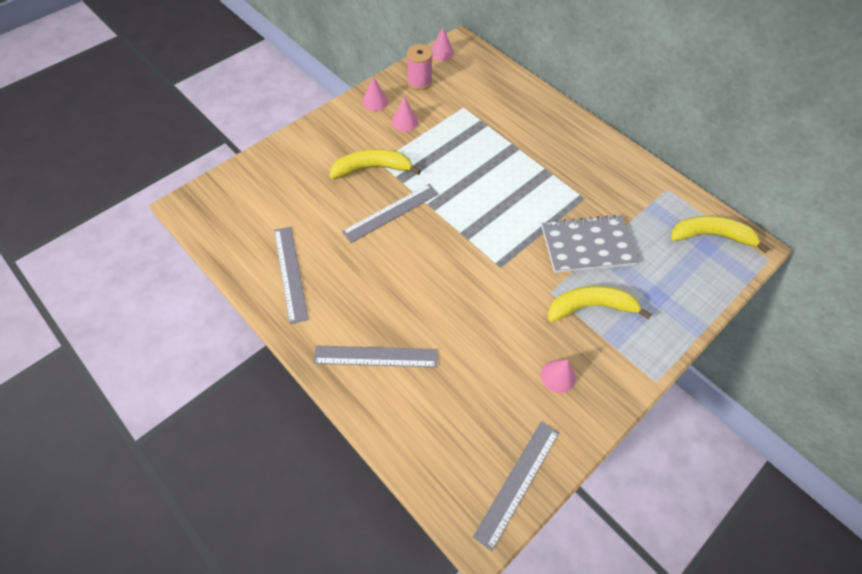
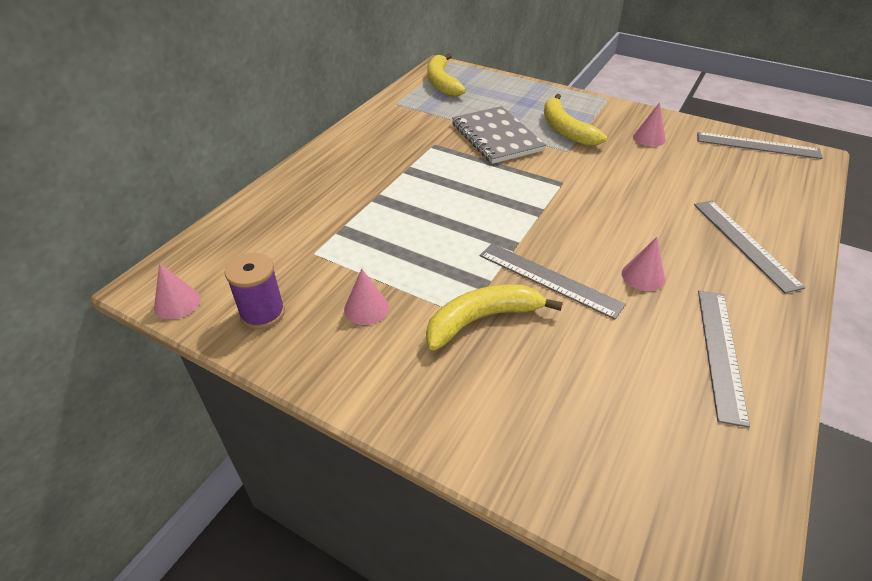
camera: 105 degrees left, 15 degrees down
(290, 273) = (720, 352): grey ruler -> grey ruler turned 45 degrees counterclockwise
(372, 168) = (482, 319): yellow banana -> yellow banana turned 90 degrees clockwise
(375, 101) = (328, 358): pink cone -> pink cone (643, 276)
(419, 82) = (262, 313): pink spool -> purple spool

